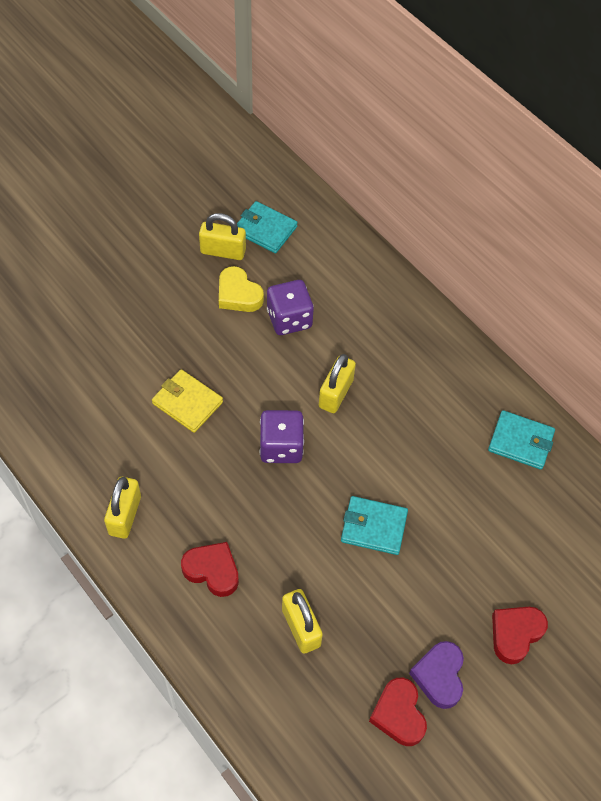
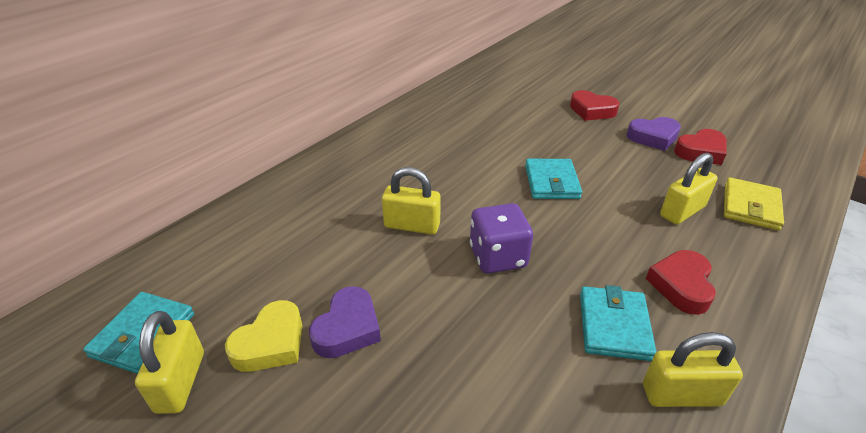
camera: 100 degrees left, 20 degrees down
(187, 403) = (473, 363): yellow wallet -> yellow wallet (750, 207)
(238, 337) = (347, 328): none -> purple heart
(289, 319) = (311, 280): purple dice -> none
(520, 442) = (426, 119): turquoise wallet -> turquoise wallet (614, 326)

